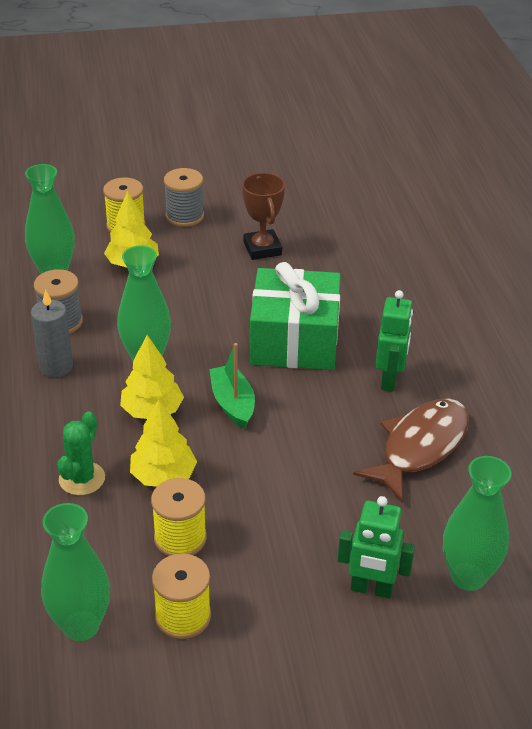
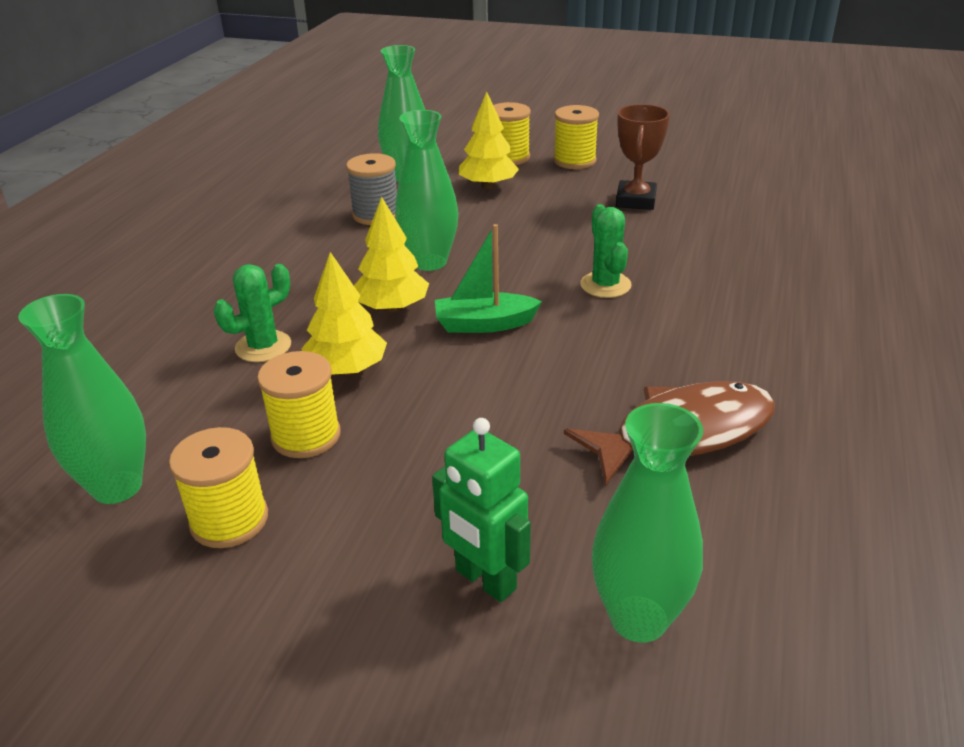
camera: 30 degrees right, 5 degrees down
(56, 367) = (336, 247): grey candle -> none
(184, 216) = (574, 161): grey spool -> yellow spool
(232, 403) = (484, 324): green boat -> green boat turned 105 degrees counterclockwise
(294, 340) = (605, 285): green gift -> green cactus
(390, 380) = (695, 351): green robot -> none

